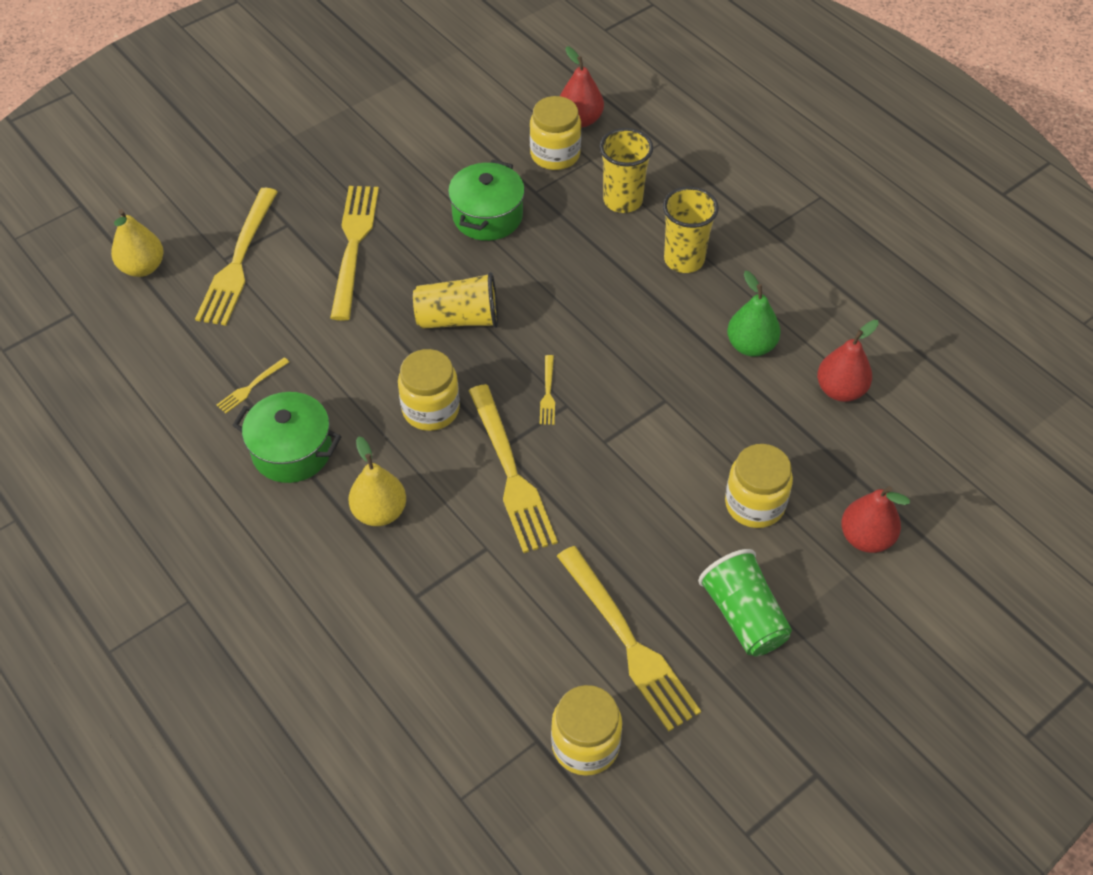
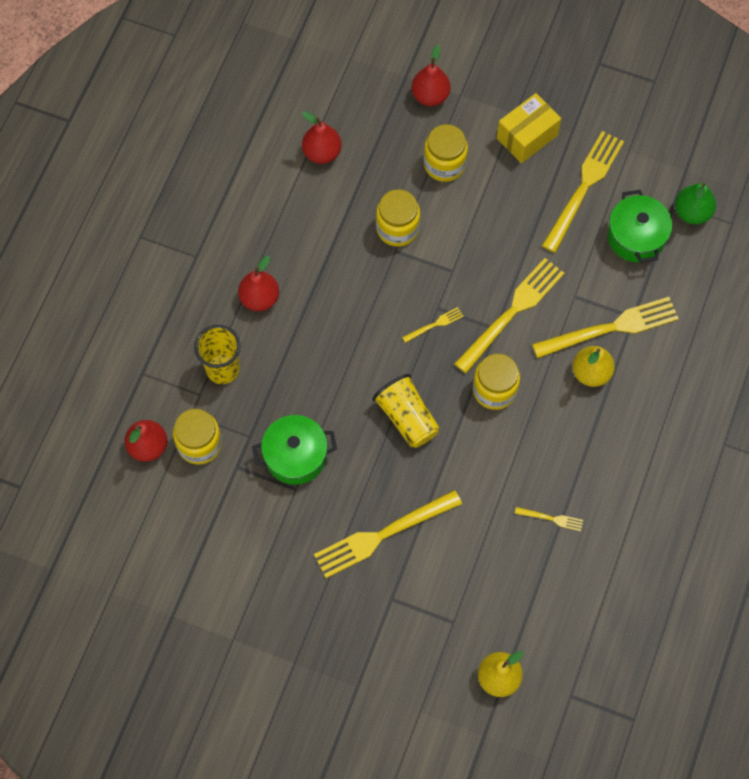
camera: 120 degrees left, 15 degrees up
(238, 261) = (449, 609): yellow fork -> yellow fork (611, 328)
(292, 451) = (583, 456): green pot -> green pot (636, 237)
(585, 745) = (659, 178): yellow jar -> yellow jar (397, 228)
(684, 259) = (259, 298): yellow cup -> red pear
(743, 616) = (527, 137): green cup -> yellow box
(751, 346) = (316, 220): green pear -> green pear (692, 212)

